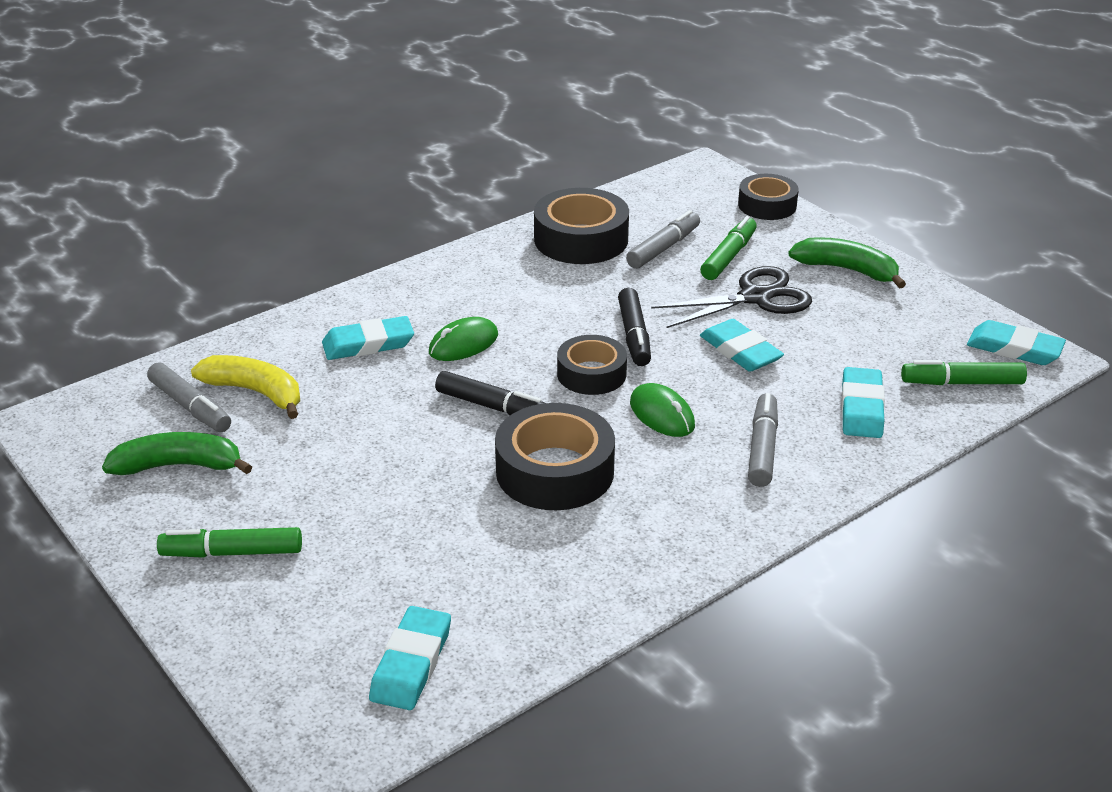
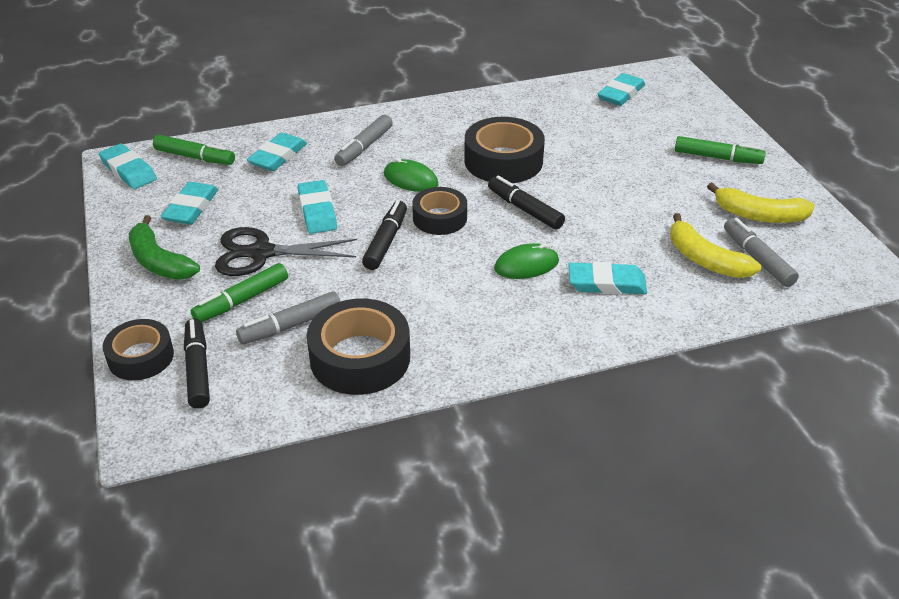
camera: 160 degrees left, 5 degrees up
(179, 466) = (759, 215): green banana -> yellow banana
(662, 414) = (410, 179): green mouse -> green mouse turned 45 degrees counterclockwise
(710, 207) = (198, 369): none -> black marker
(884, 324) = (191, 207): none -> turquoise eraser

